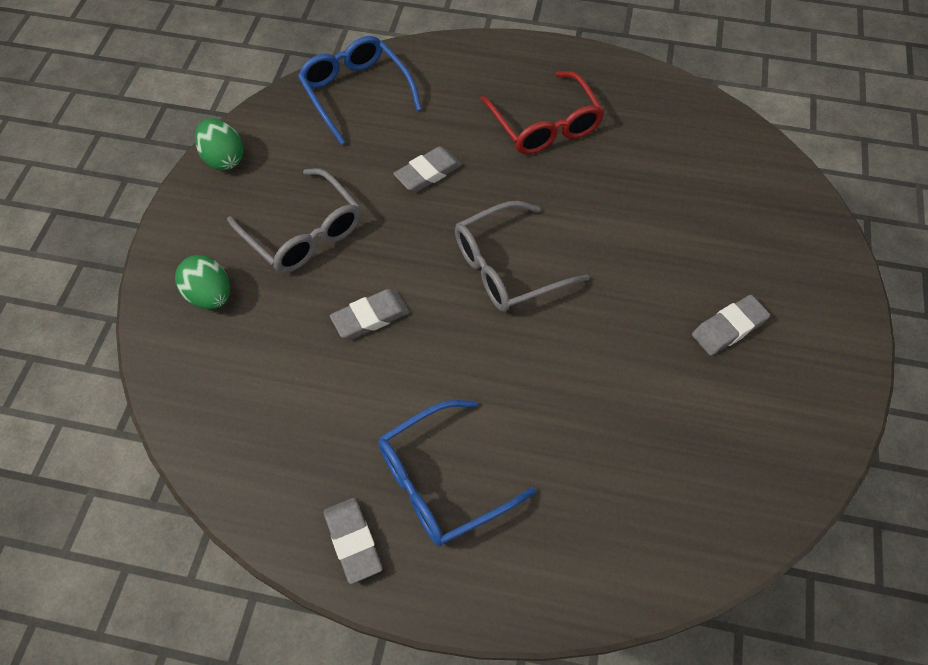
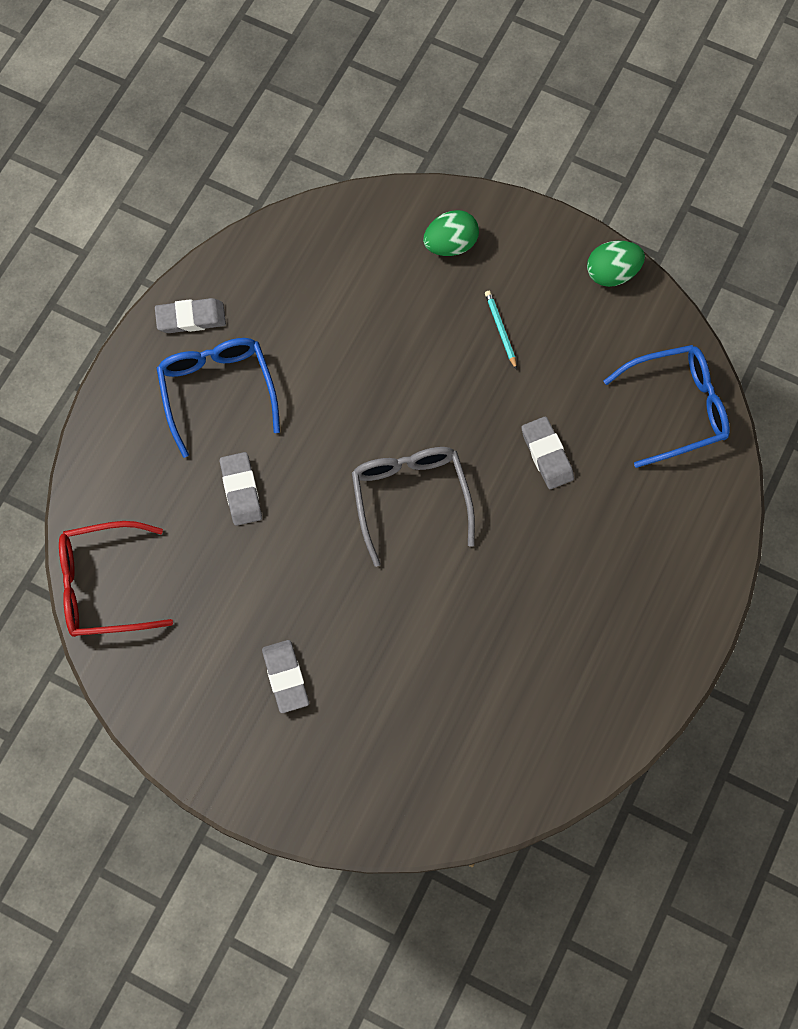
camera: 105 degrees right, 10 degrees up
(303, 233) = (500, 330): grey glasses -> turquoise pencil
(370, 317) = (390, 369): grey eraser -> grey eraser (241, 491)
(545, 125) = (585, 588): red glasses -> red glasses (104, 586)

